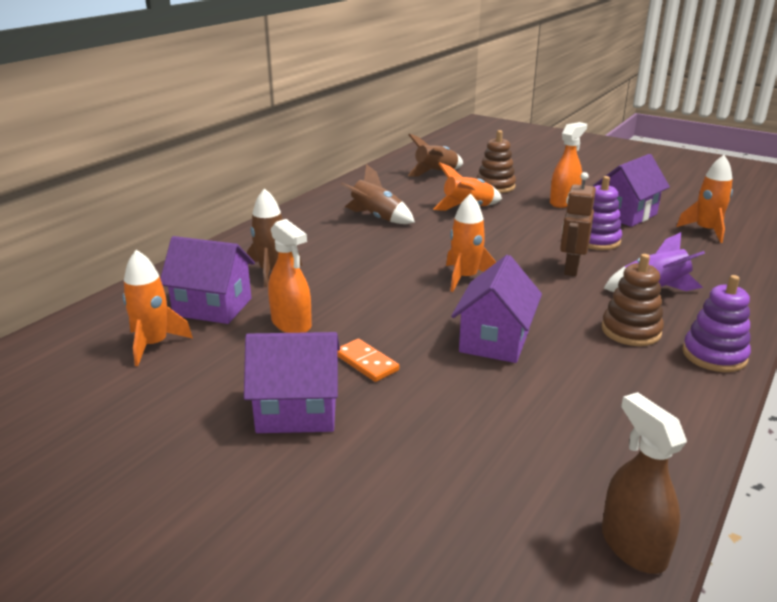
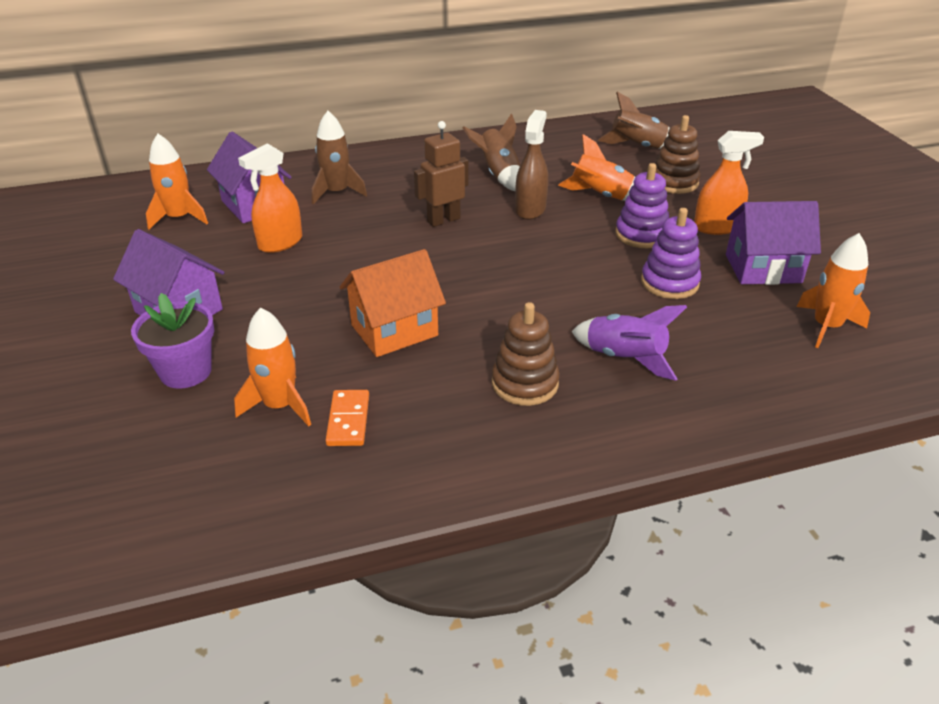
camera: 40 degrees right, 10 degrees up
(291, 324) = (280, 243): orange spray bottle -> orange spray bottle turned 45 degrees clockwise
(366, 363) = (276, 299): orange domino -> orange domino (348, 420)
(394, 450) = (186, 372): none -> purple flower pot
(465, 278) = (472, 264): orange rocket -> orange rocket (280, 406)
(494, 341) = (394, 330): purple house -> orange house
(571, 269) = (585, 299): brown robot -> brown robot (443, 220)
(633, 546) = (203, 533): brown spray bottle -> brown spray bottle (530, 209)
(714, 355) = (558, 447): purple stacking toy -> purple stacking toy (641, 235)

